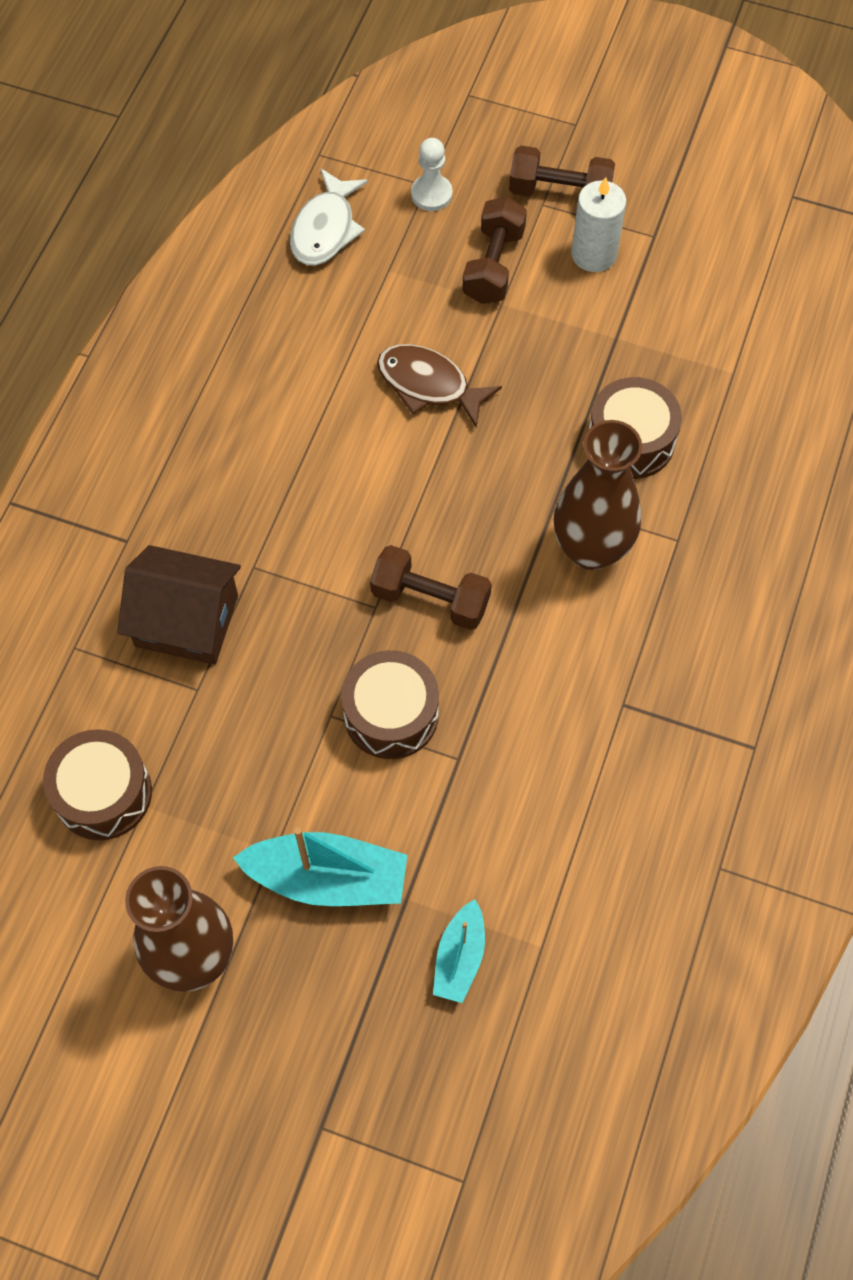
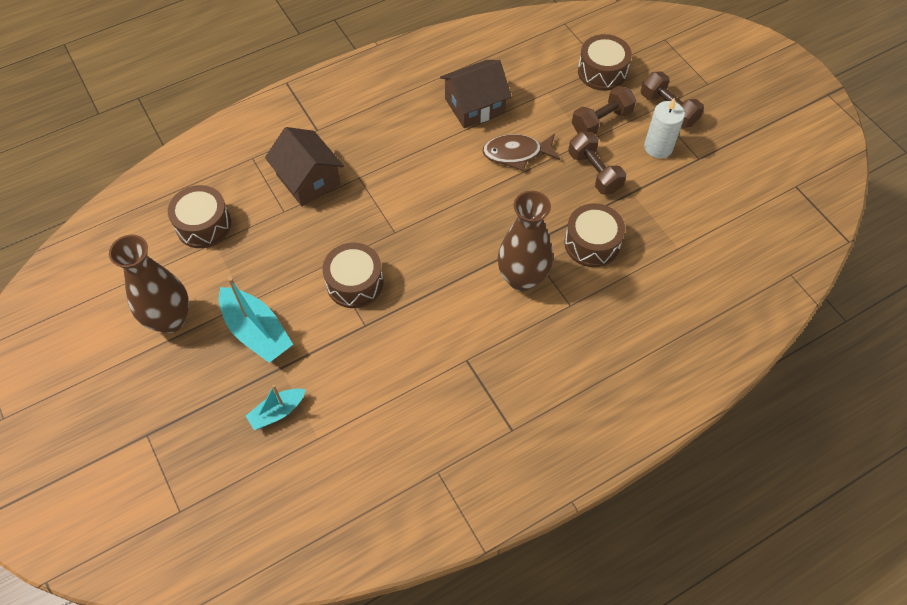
camera: 40 degrees right, 5 degrees down
(311, 355) = (474, 106): none -> brown house
(325, 229) = (535, 57): white fish -> none
(429, 385) = (516, 153): brown fish -> brown fish turned 75 degrees counterclockwise
(430, 599) = (423, 246): brown dumbbell -> brown dumbbell (594, 172)
(431, 194) = (602, 72): white pawn -> brown drum

